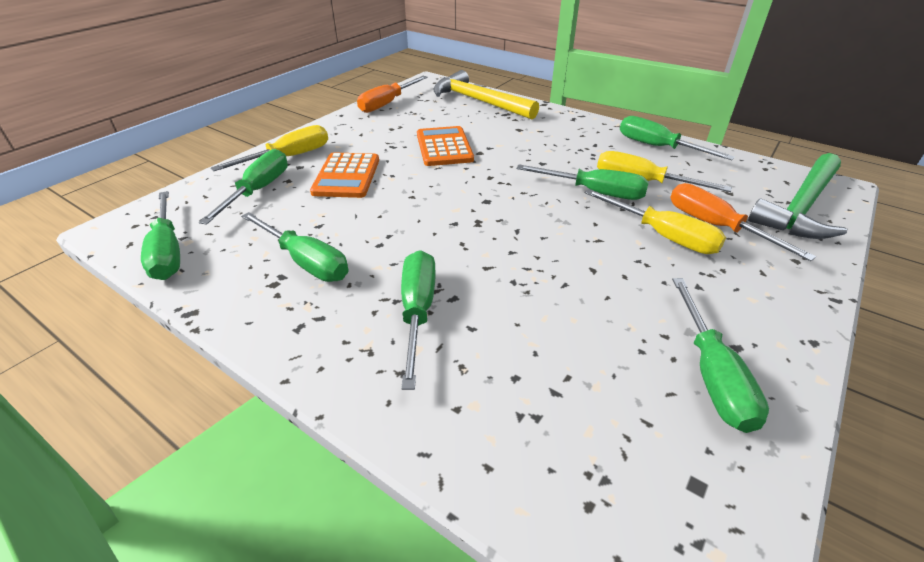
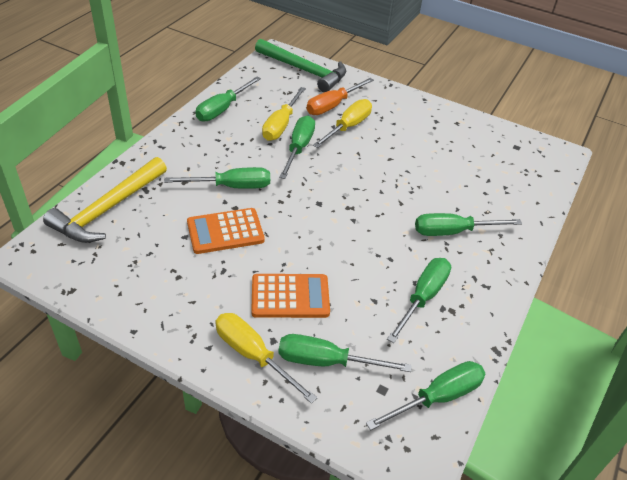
camera: 100 degrees left, 5 degrees up
(387, 104) = (103, 289): orange screwdriver -> none
(712, 374) = (457, 131): green screwdriver -> green screwdriver (231, 186)

